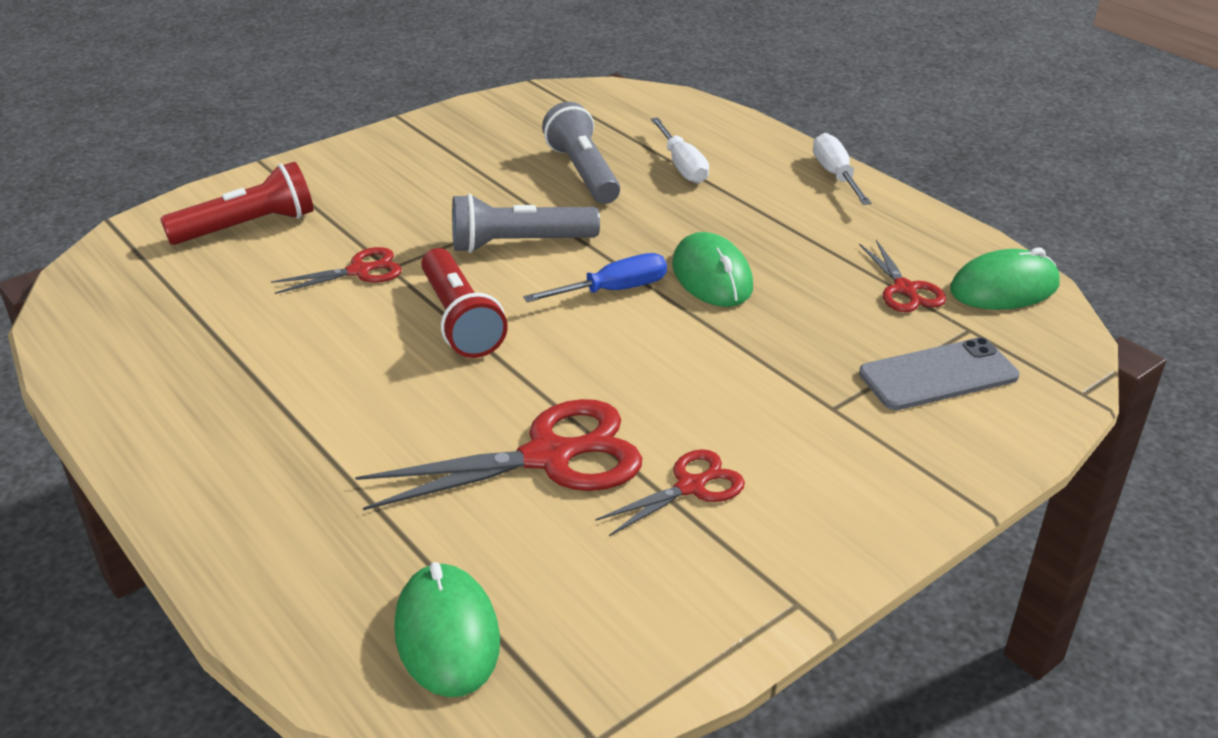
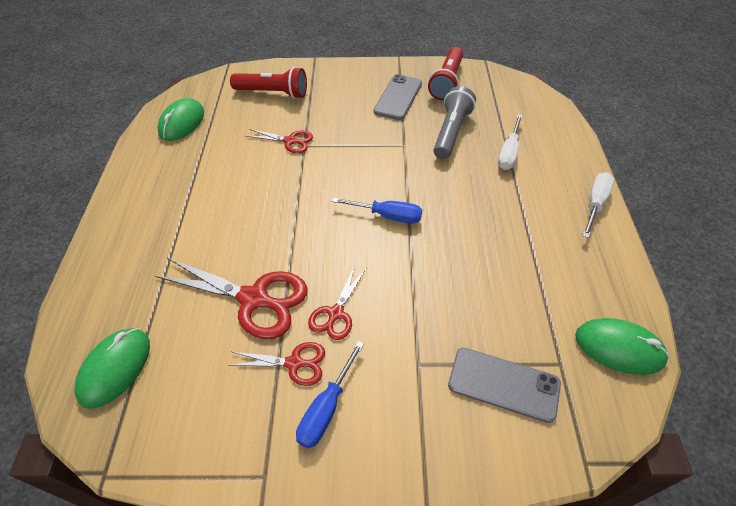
camera: 40 degrees right, 15 degrees up
(459, 161) = (398, 97): none -> grey phone
(460, 320) = (301, 193): red flashlight -> red flashlight (447, 82)
(519, 244) = (374, 162): grey flashlight -> none
(712, 276) = (447, 235): green mouse -> green mouse (182, 123)
(785, 504) = (326, 409): none -> blue screwdriver
(904, 289) = (550, 309): red scissors -> red scissors (336, 313)

